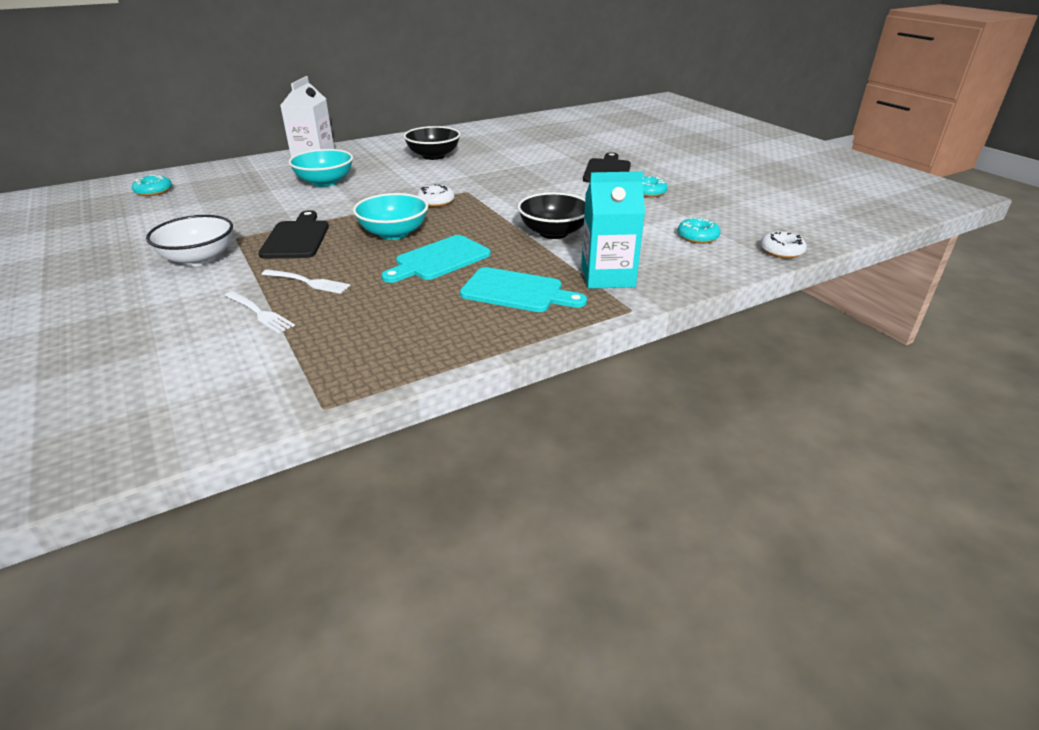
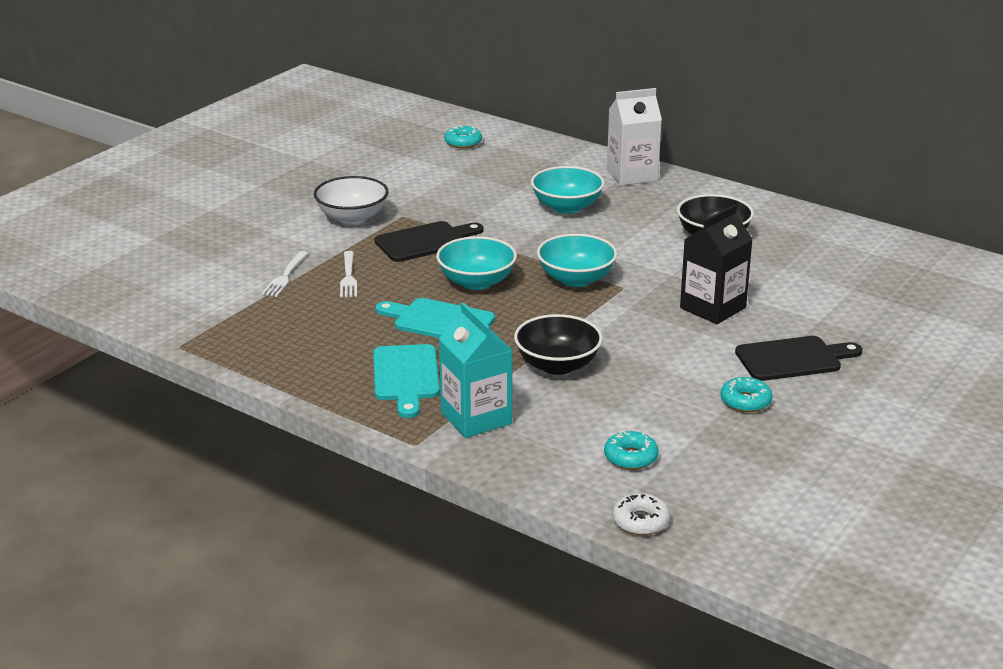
camera: 65 degrees right, 5 degrees down
(436, 201) = (576, 279): white donut -> turquoise bowl
(524, 175) = (713, 308): none -> black carton

